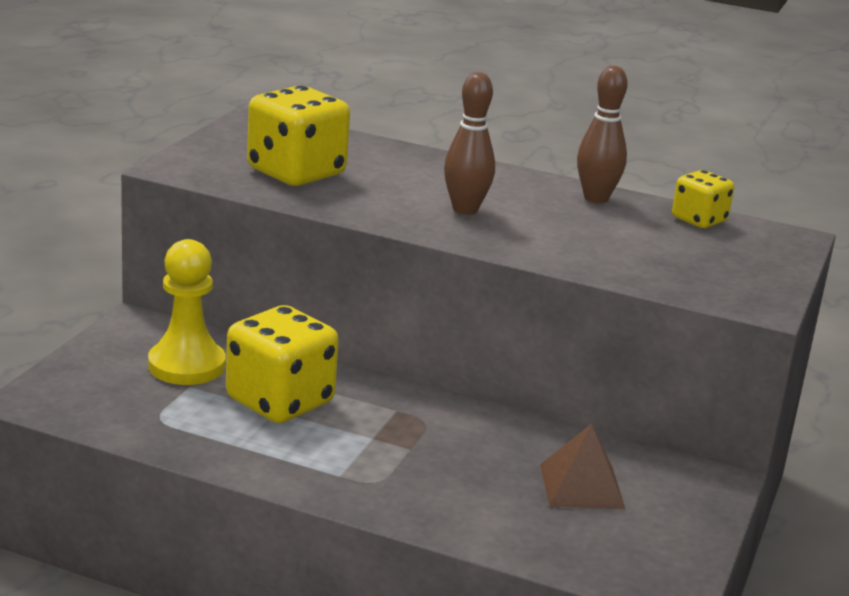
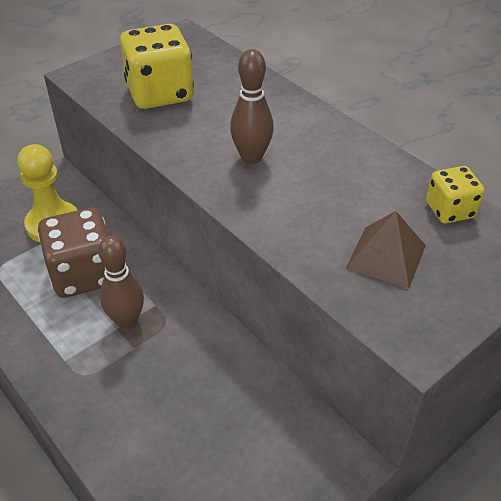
camera: 30 degrees right, 20 degrees up
(280, 401) = (84, 274): yellow dice -> brown dice
(581, 486) = (228, 431): brown pyramid -> brown pyramid (386, 256)
(596, 198) = (375, 164): brown bowling pin -> brown bowling pin (127, 321)

